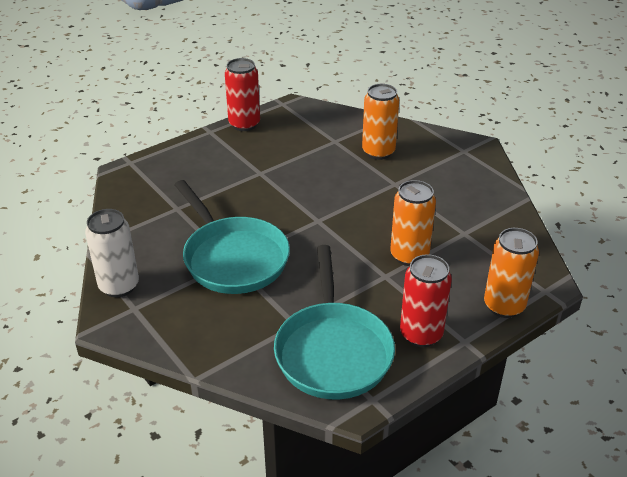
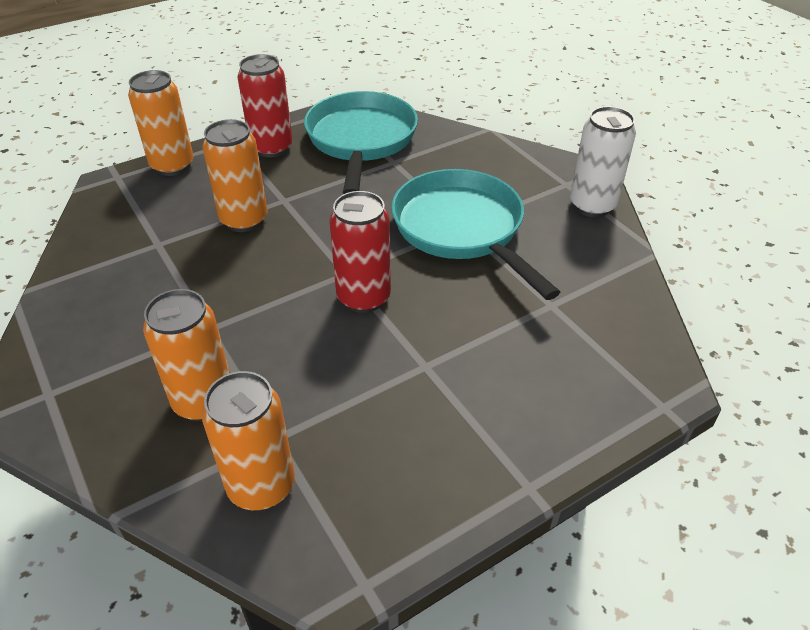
camera: 175 degrees left, 5 degrees up
(244, 124) = (456, 507): red can -> red can (363, 297)
(335, 126) = (261, 486): none -> orange can

